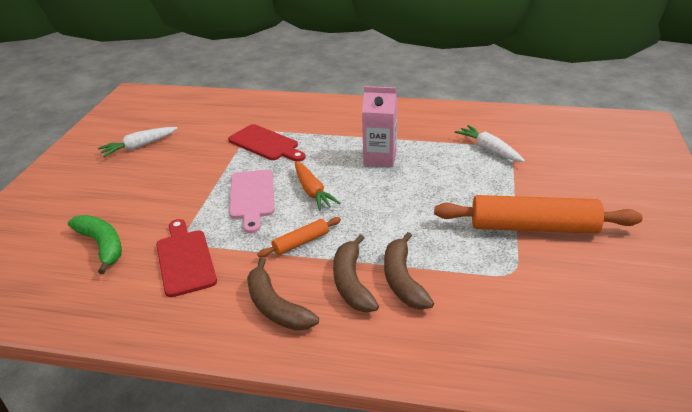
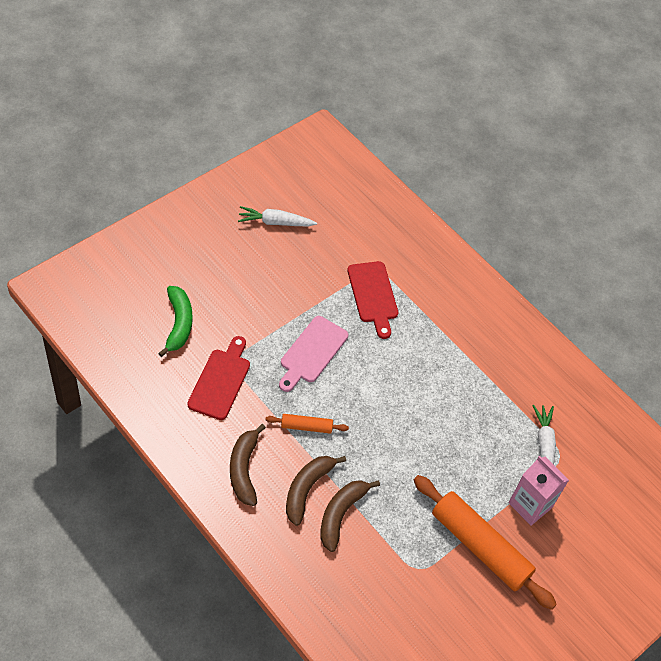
camera: 30 degrees right, 20 degrees up
(312, 192) = (359, 381): orange carrot -> none
(380, 158) = (446, 384): pink carton -> pink carton (530, 505)

